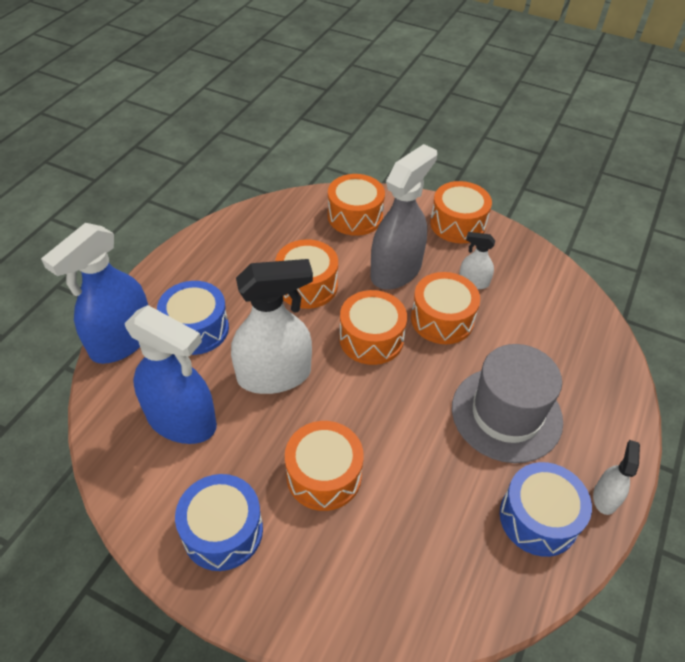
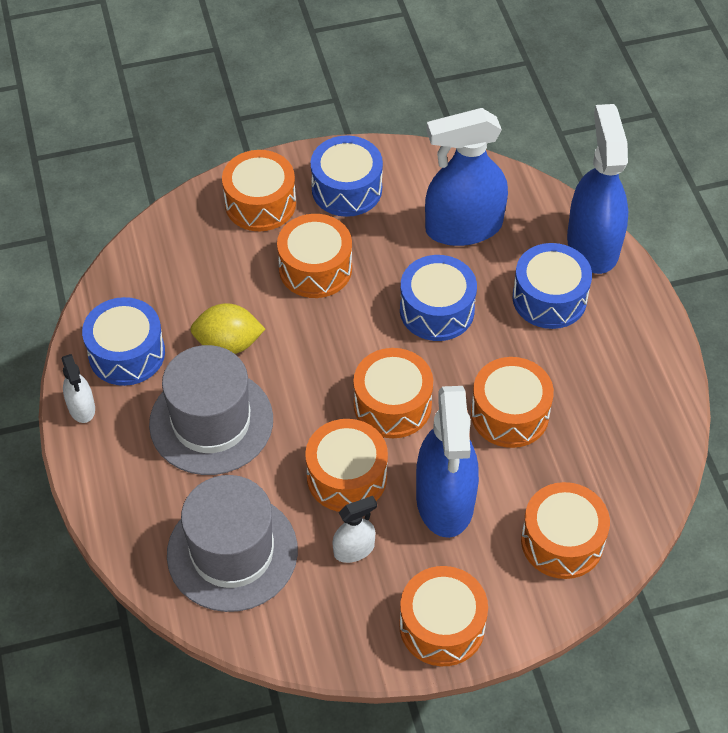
camera: 140 degrees right, 5 degrees up
(274, 375) = (437, 310): white spray bottle -> blue drum
(307, 580) = (260, 203): none -> orange drum
(396, 271) = (445, 500): grey spray bottle -> blue spray bottle
(447, 463) = (228, 344): none -> yellow lemon
(551, 327) = (232, 552): none -> grey hat

